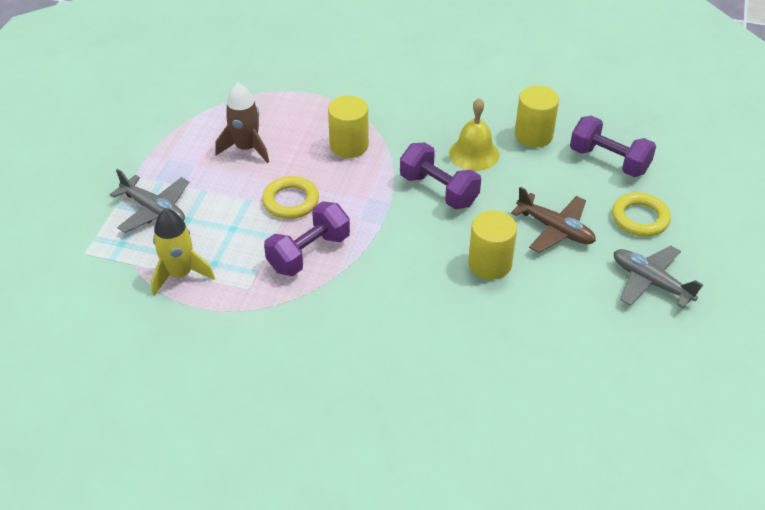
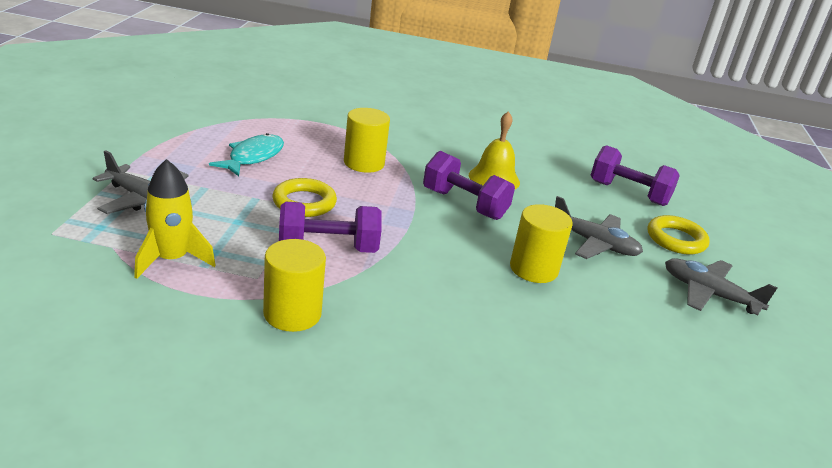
camera: 10 degrees left, 15 degrees down
(246, 148) = (253, 157): brown rocket -> turquoise fish
(309, 253) = (328, 248): purple dumbbell -> purple dumbbell turned 45 degrees clockwise
(533, 135) = (549, 169): yellow cylinder -> yellow cylinder (292, 313)
(555, 229) = (594, 243): brown plane -> grey plane

